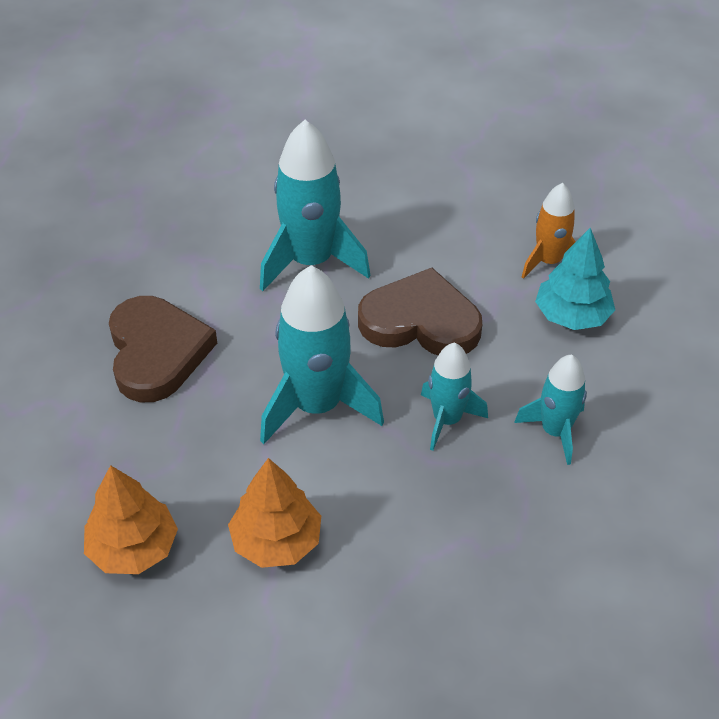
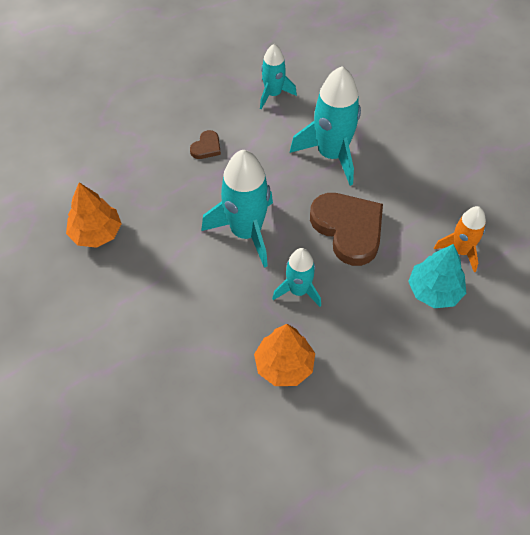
camera: 45 degrees right, 10 degrees up
(157, 352) = (206, 147): brown heart -> brown heart, size x0.45
(276, 541) = (154, 281): orange tree -> orange tree (284, 365)
(555, 431) = (345, 343): turquoise rocket -> turquoise rocket (273, 94)

